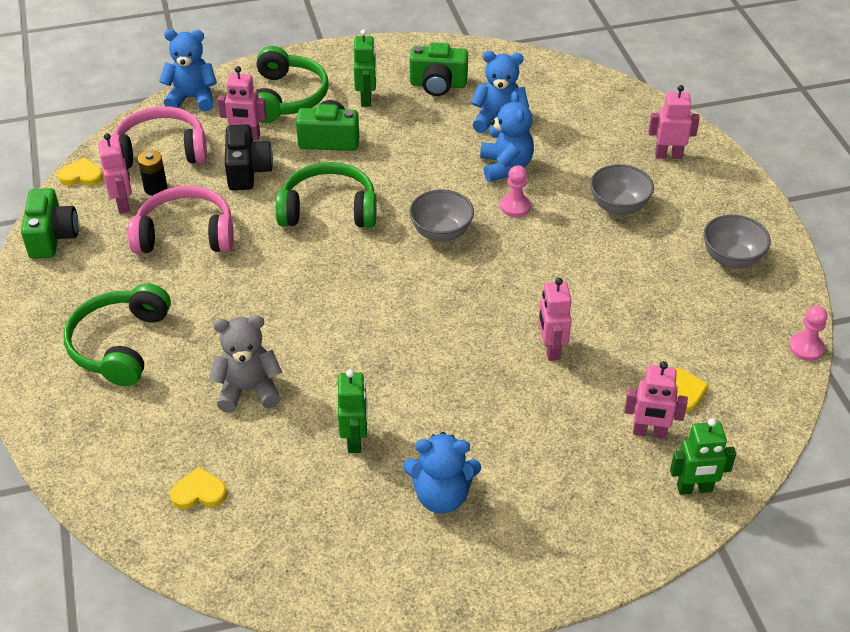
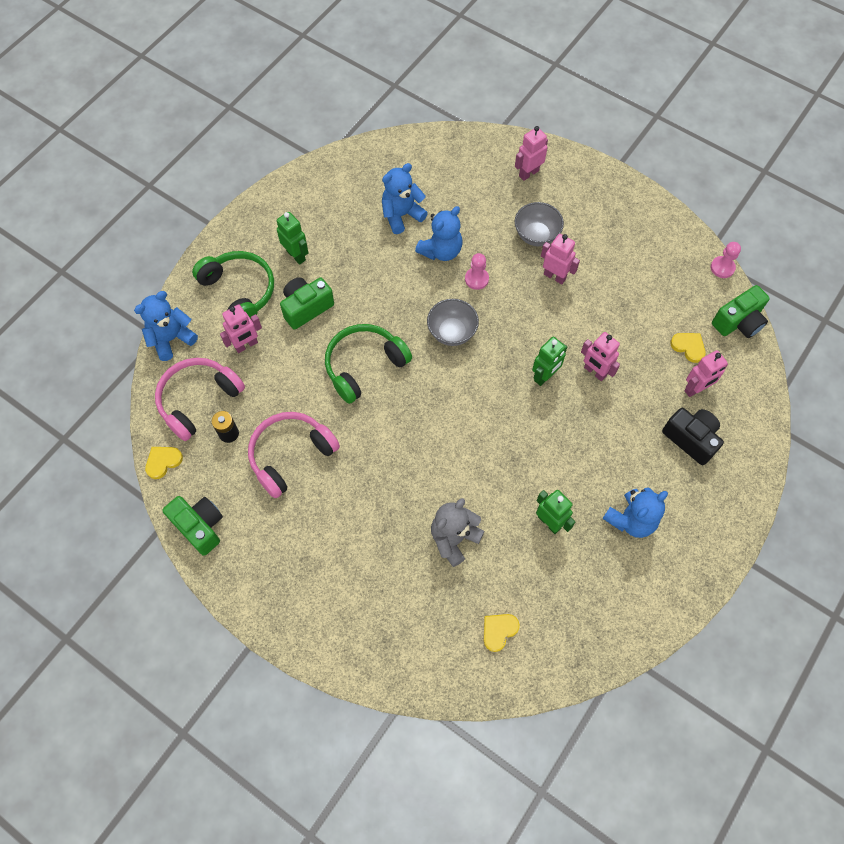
camera: 40 degrees left, 20 degrees up
(119, 344) = (339, 571): green headphones -> none
(123, 204) = (220, 463): pink robot -> pink robot (554, 276)
(247, 171) = (278, 373): black camera -> black camera (691, 439)
(438, 84) = (332, 210): green camera -> green camera (738, 322)
(505, 167) = (441, 251): blue teddy bear -> blue teddy bear turned 90 degrees clockwise
(694, 489) = (749, 408): green robot -> green robot (544, 376)
(731, 258) = (631, 230): grey bowl -> none

